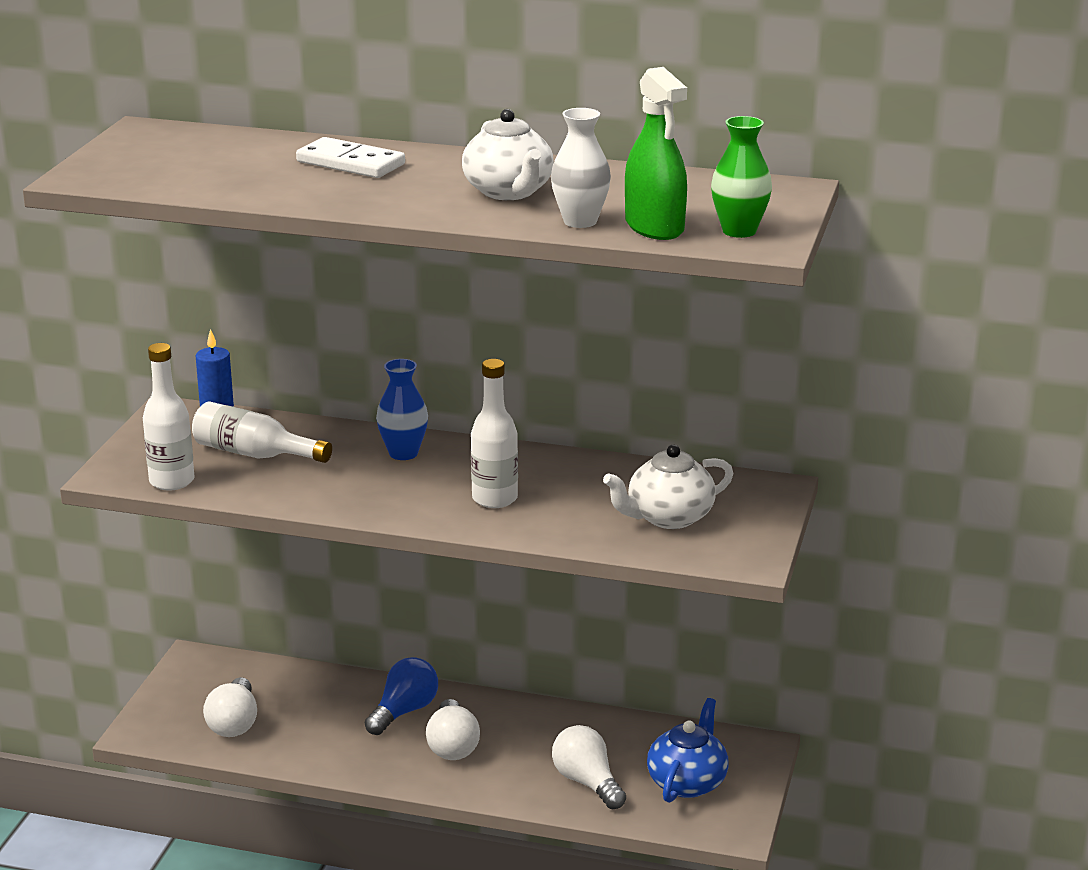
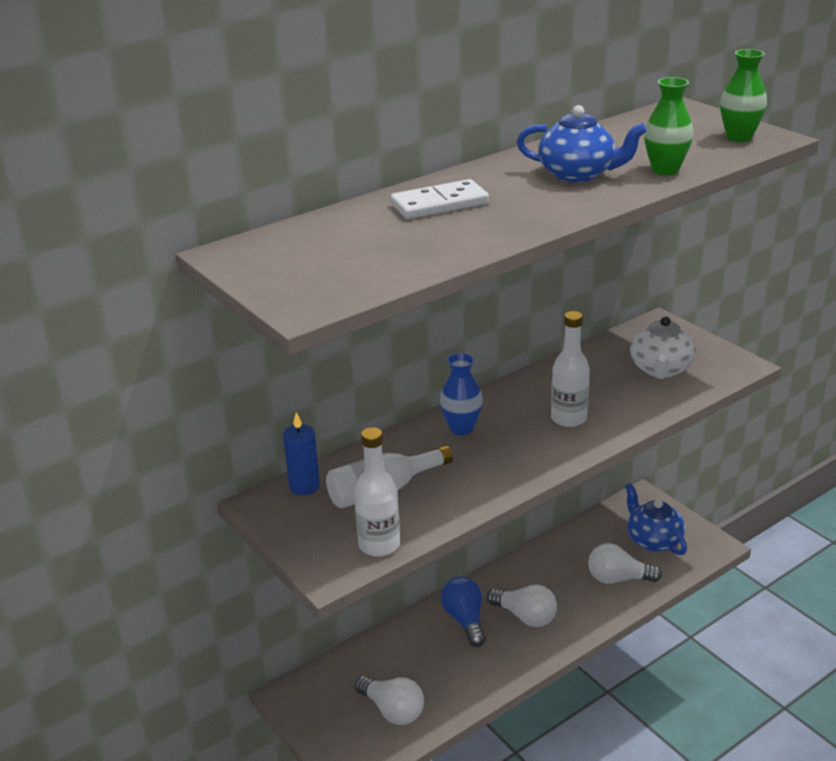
camera: 50 degrees left, 5 degrees up
(509, 192) = (578, 174): white teapot -> blue teapot
(580, 221) = (665, 170): white vase -> green vase
(654, 227) = (702, 154): green spray bottle -> none

